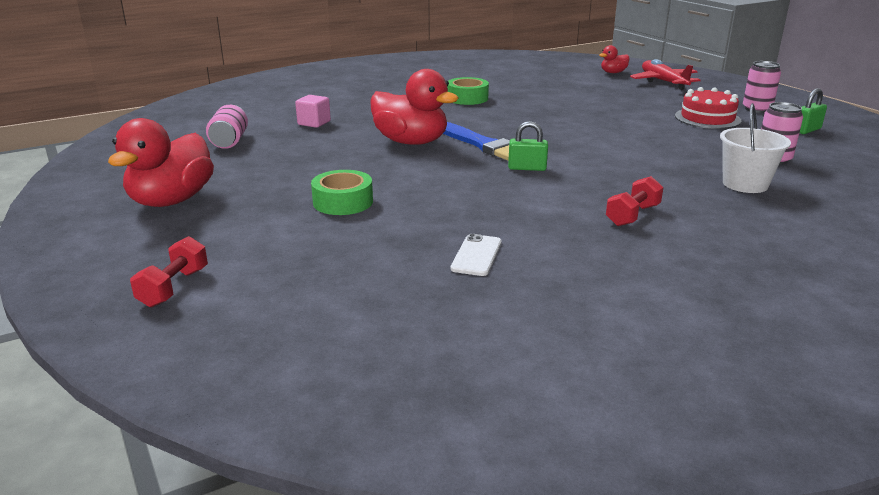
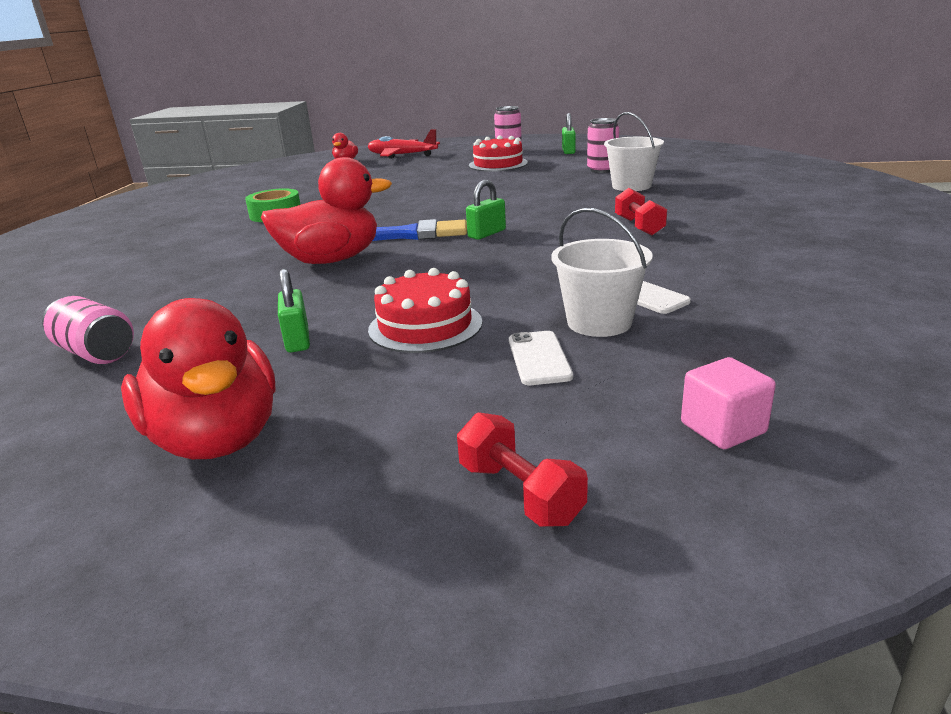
camera: 50 degrees left, 0 degrees up
(289, 177) = (297, 340): none -> green padlock
(314, 123) = (165, 291): pink cube -> pink cube (723, 428)
(332, 248) = (539, 358): none -> white phone
(343, 202) = (425, 326): green tape -> red cake
(408, 252) = (599, 322): none -> white bucket

